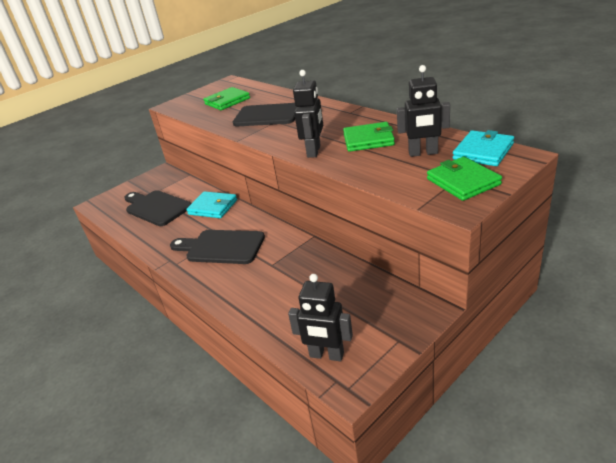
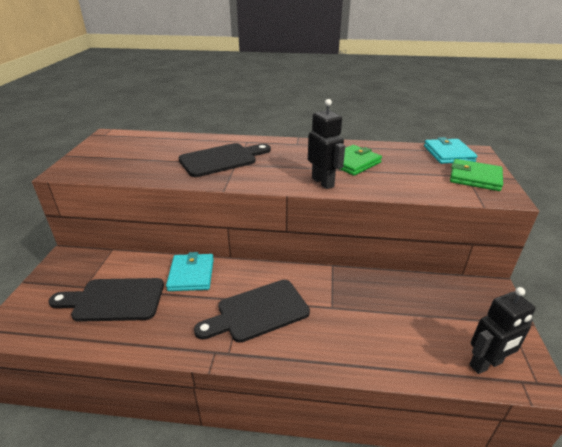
camera: 45 degrees left, 0 degrees up
(213, 207) = (191, 274): turquoise wallet -> turquoise wallet turned 75 degrees counterclockwise
(227, 101) = (142, 154): green wallet -> none
(423, 153) = (412, 164): black robot -> none

